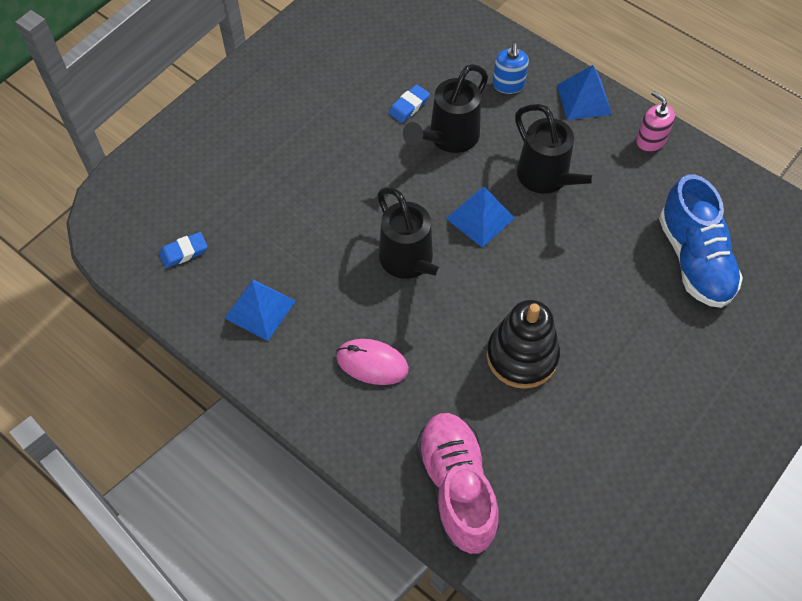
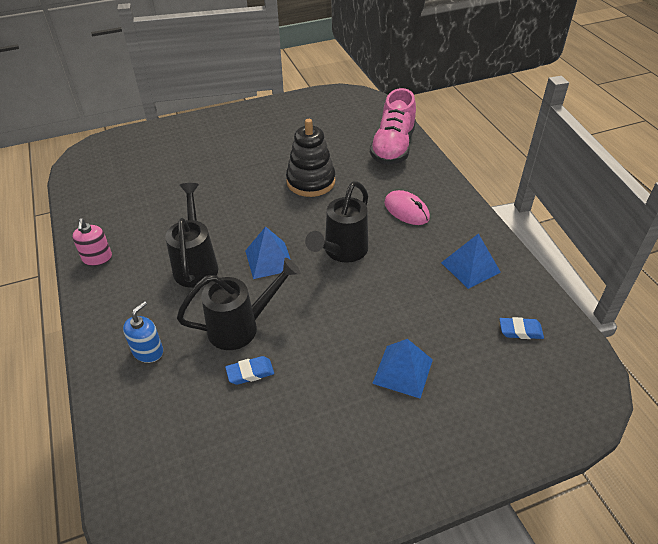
camera: 150 degrees left, 15 degrees down
(411, 263) = (342, 252): black watering can -> black watering can turned 150 degrees counterclockwise
(584, 99) = (104, 309): blue pyramid -> blue pyramid (403, 371)
(694, 259) = (160, 185): blue shoe -> none

